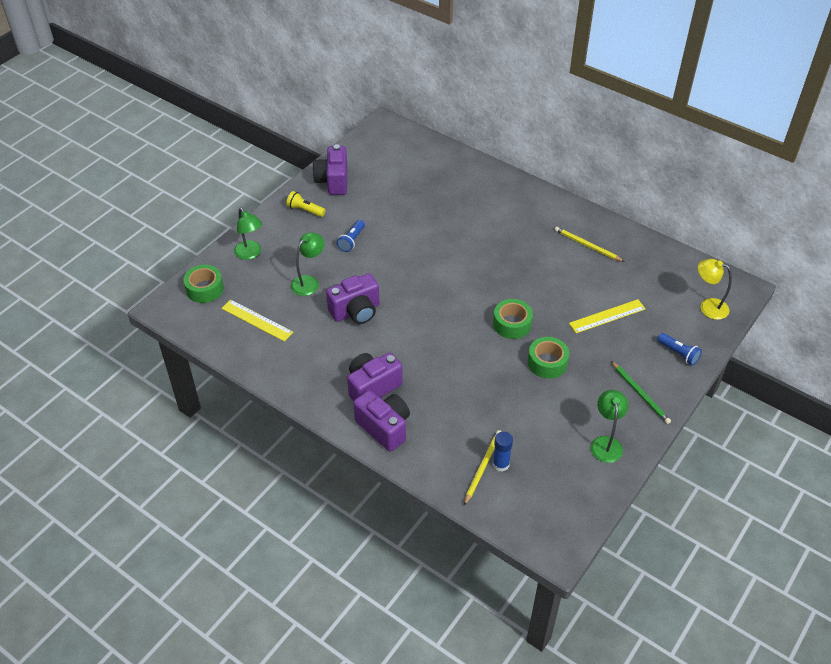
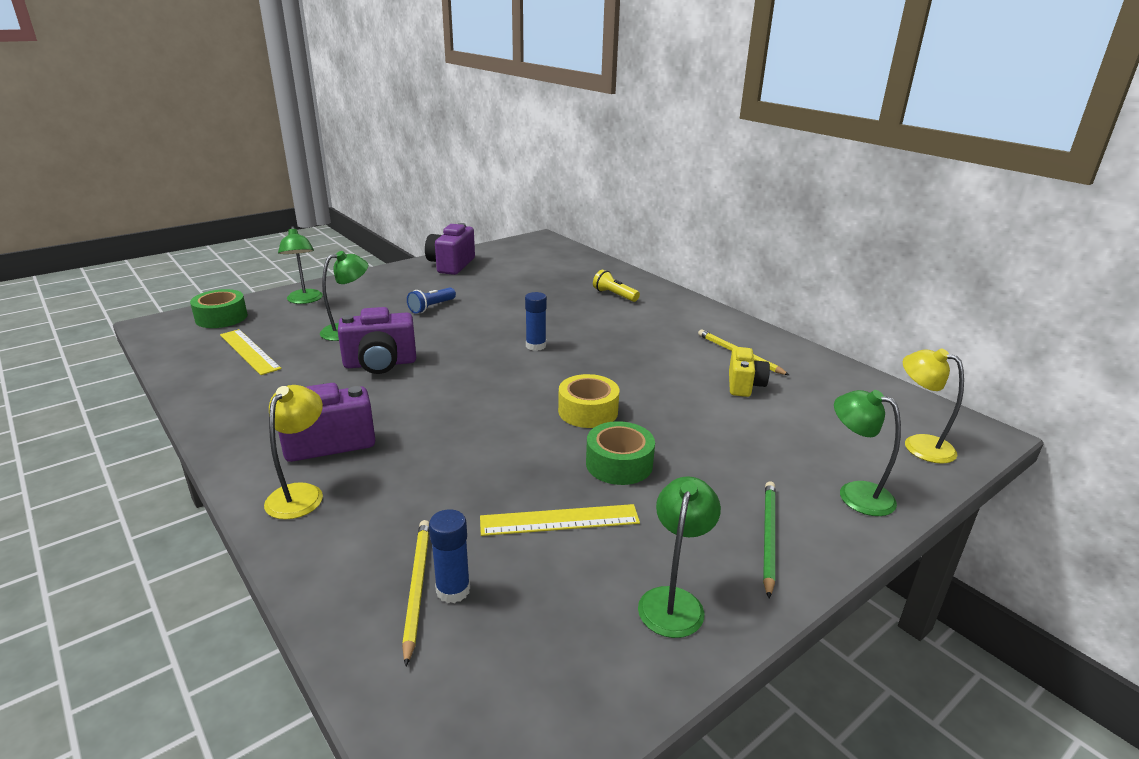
camera: 15 degrees right, 20 degrees down
(305, 210) = (400, 279): yellow flashlight -> yellow flashlight (614, 295)
(384, 427) = (301, 493): purple camera -> yellow lamp
(450, 268) = (536, 346): none -> blue glue stick
(482, 467) = (417, 587): yellow pencil -> yellow pencil turned 45 degrees counterclockwise
(512, 324) = (588, 411): green tape -> yellow tape
(598, 277) = (744, 385): none -> yellow camera
(607, 316) = (742, 427): yellow ruler -> yellow ruler (559, 520)
(640, 394) = (768, 537): green pencil -> green pencil turned 150 degrees counterclockwise
(678, 353) = (855, 494): blue flashlight -> green lamp

